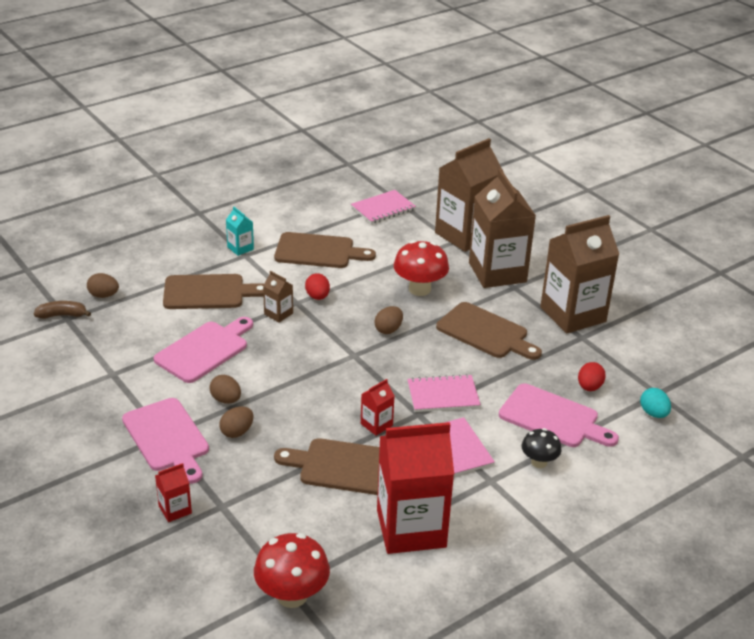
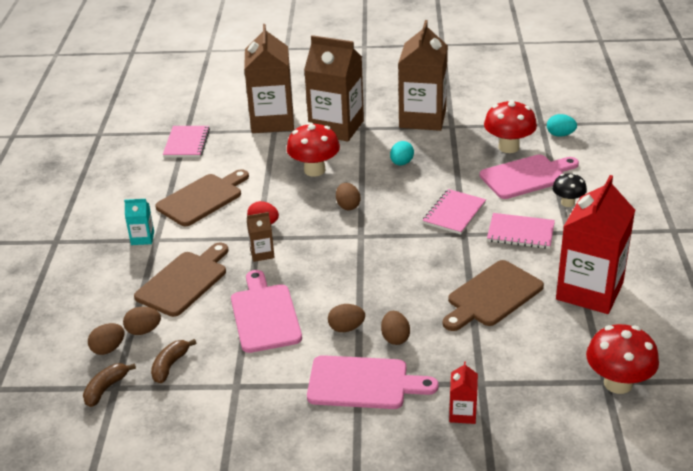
camera: 50 degrees left, 0 degrees up
(109, 332) = (170, 366): none -> brown banana
(136, 301) = (143, 331): none -> brown egg
(376, 424) = (457, 259): red carton -> none
(485, 332) = (401, 163): brown cutting board -> turquoise egg
(589, 387) = (508, 147): red egg -> red mushroom

